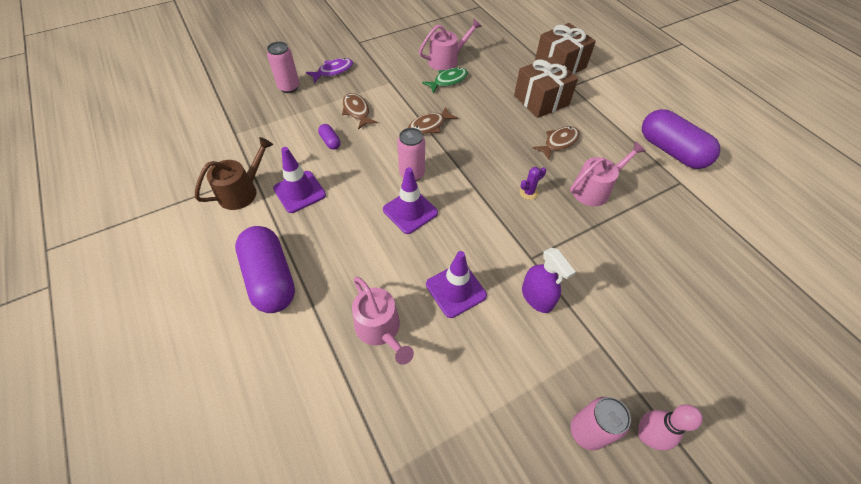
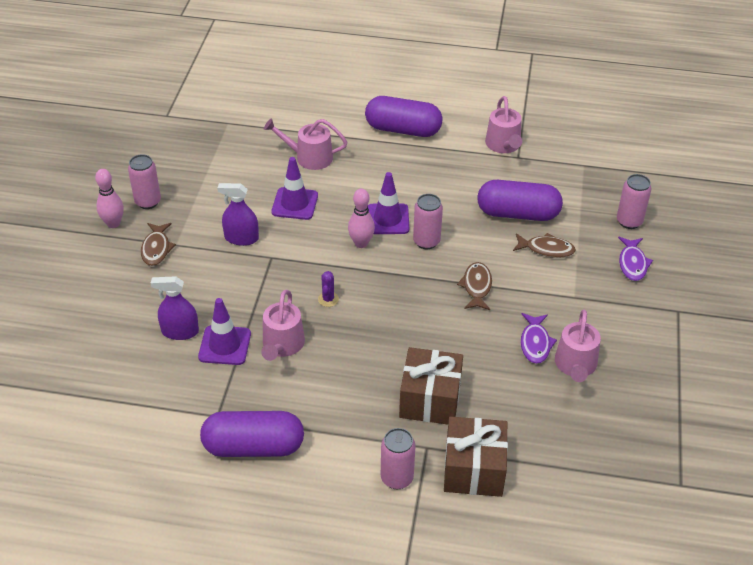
camera: 130 degrees right, 10 degrees down
(242, 191) = (503, 145): brown watering can -> pink watering can
(299, 192) = (472, 172): purple traffic cone -> purple traffic cone (225, 345)
(330, 141) = (518, 213): purple capsule -> purple capsule, size x2.36
(448, 81) = (535, 343): green fish -> purple fish
(454, 210) = (361, 243): none -> pink bowling pin
(559, 142) = (358, 365): brown fish -> brown fish (156, 249)
(603, 86) = (397, 478): none -> pink can
(663, 257) = (180, 331): none -> purple spray bottle

